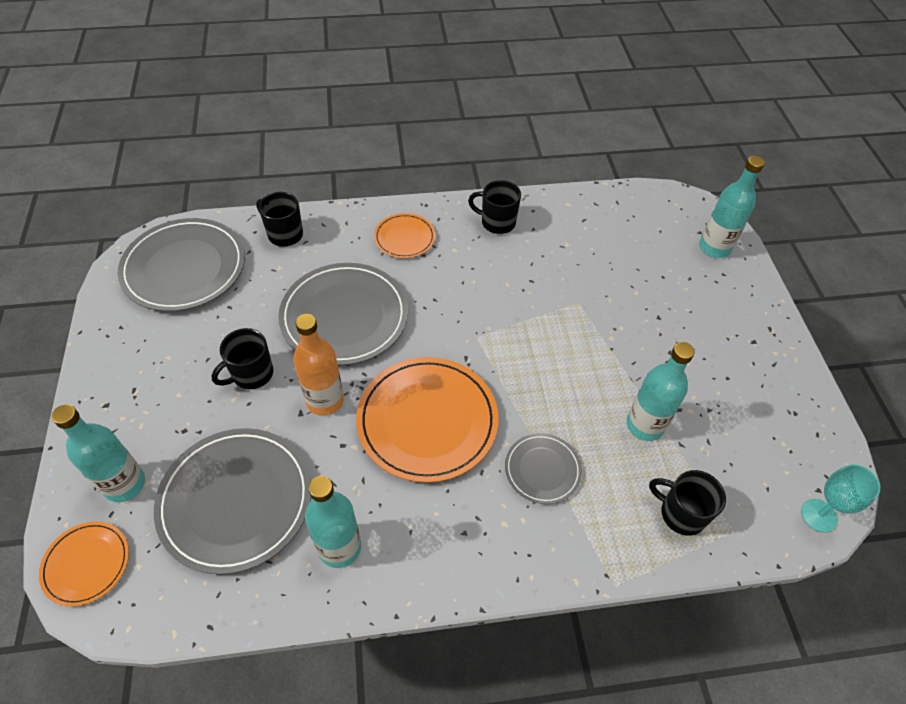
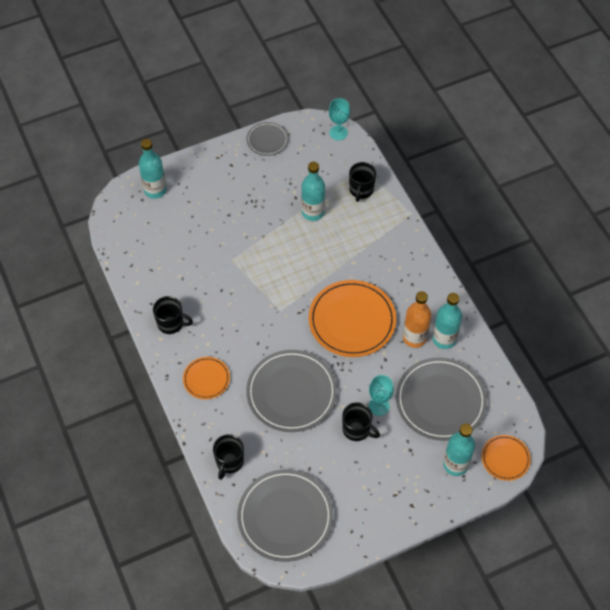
camera: 105 degrees left, 5 degrees up
(272, 412) = (379, 406): none -> turquoise goblet
(325, 400) = (359, 380): orange bottle -> orange bottle (414, 338)
(497, 222) = (171, 323): black mug -> black mug turned 75 degrees counterclockwise
(542, 469) = (360, 256): grey plate -> grey plate (267, 140)

